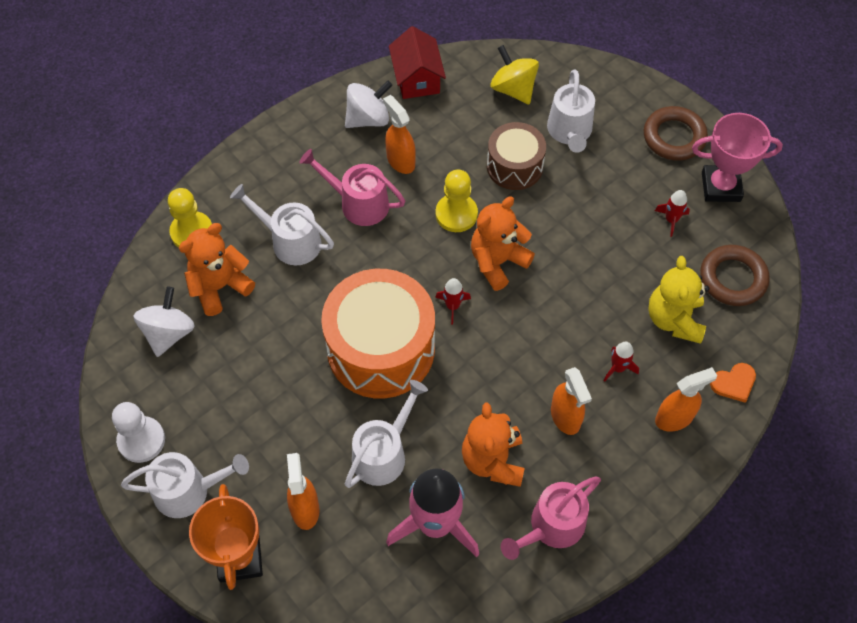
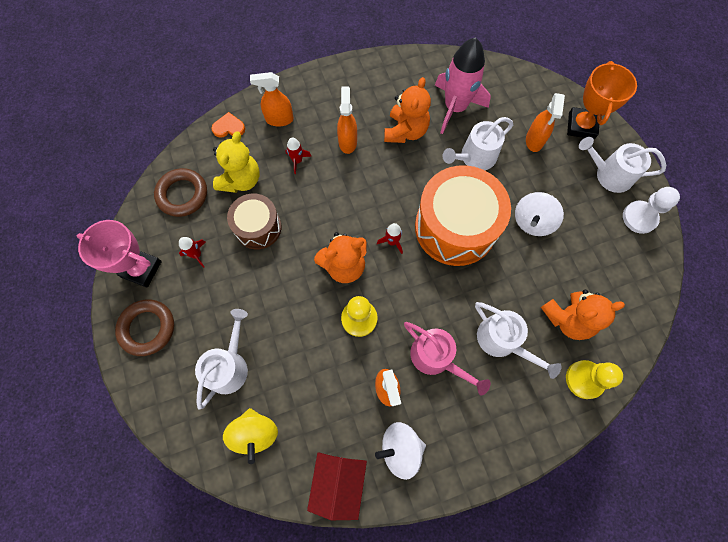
camera: 160 degrees left, 10 degrees up
(169, 333) = (613, 292): white spinning top -> white spinning top (532, 221)
(514, 166) = (292, 347): brown drum -> brown drum (258, 227)
(552, 526) = (385, 85): pink watering can -> none

